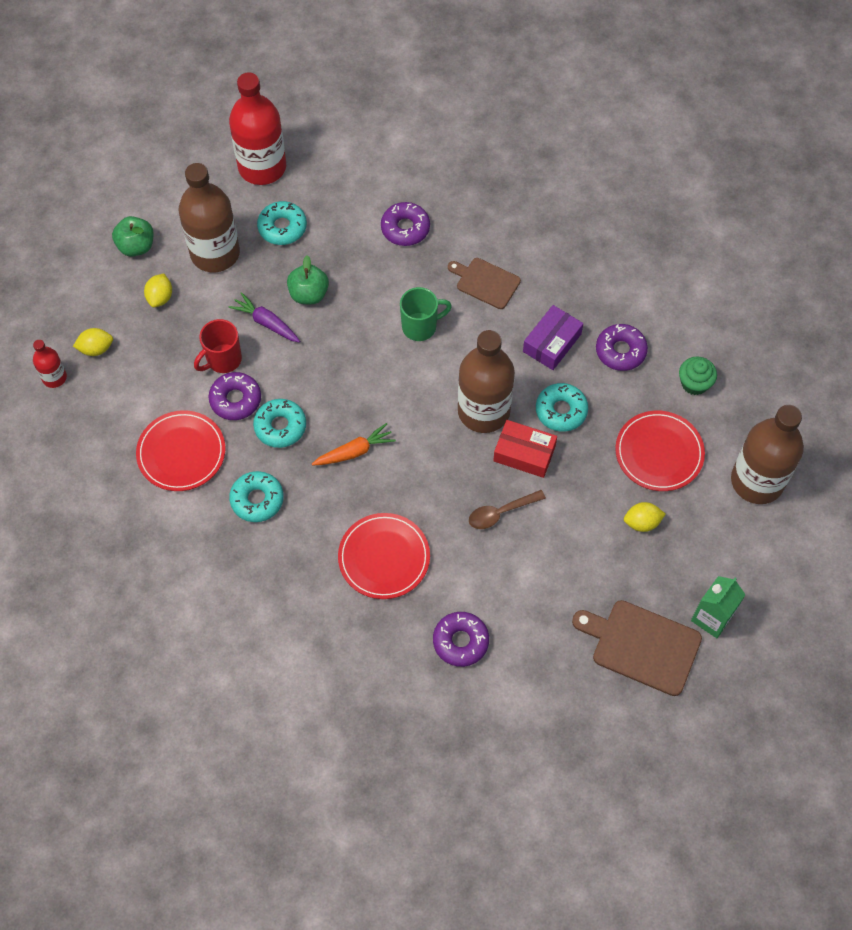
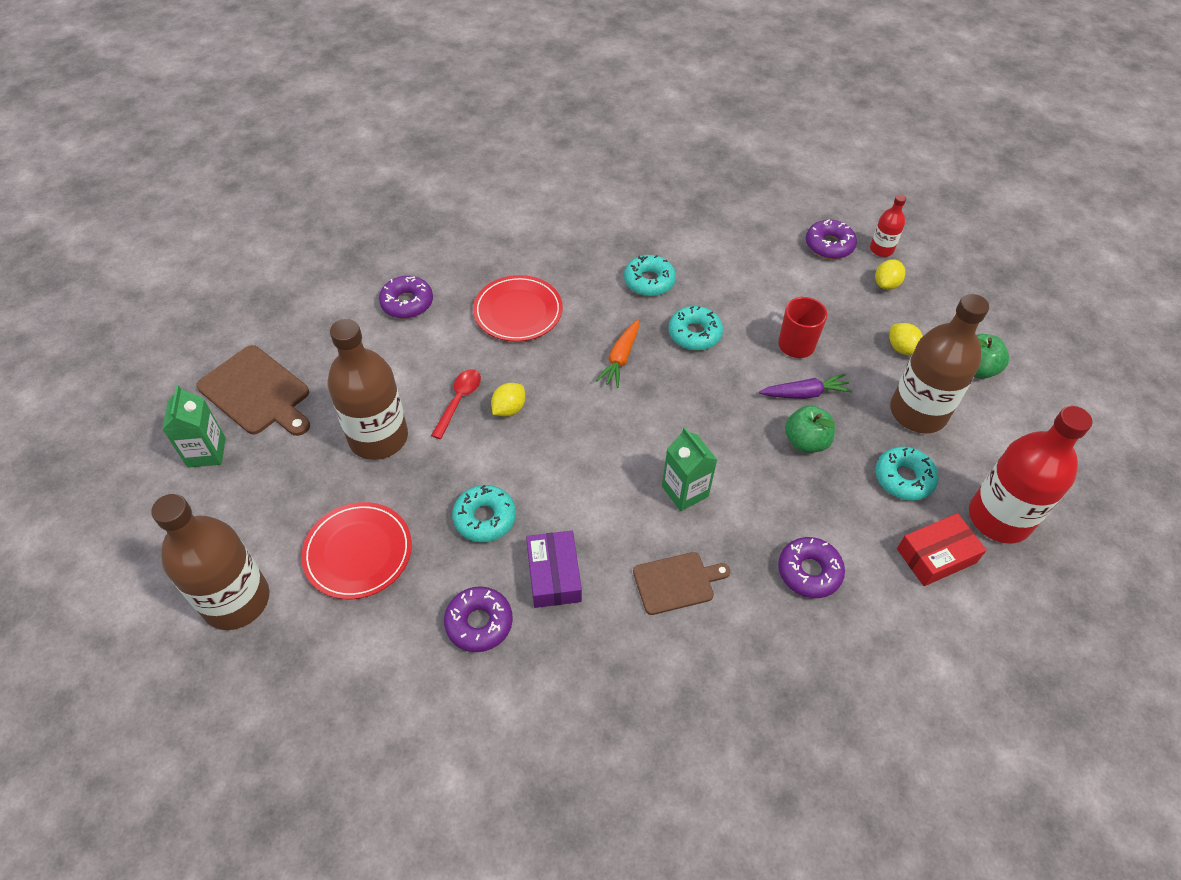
camera: 135 degrees right, 10 degrees down
(181, 452) = (737, 270): red plate -> none
(235, 400) = (749, 326): purple donut -> purple donut (829, 245)
(420, 326) = (685, 491): green mug -> green carton
(483, 411) = (553, 465): brown bottle -> brown bottle (378, 437)
(500, 513) = (459, 400): brown spoon -> red spoon
(524, 453) = (483, 458): red box -> red box (936, 556)
(642, 522) = (327, 480): yellow lemon -> yellow lemon (509, 409)
(642, 646) = (257, 392): brown cutting board -> brown cutting board turned 60 degrees clockwise
(694, 383) = (374, 651): green cupcake -> none

